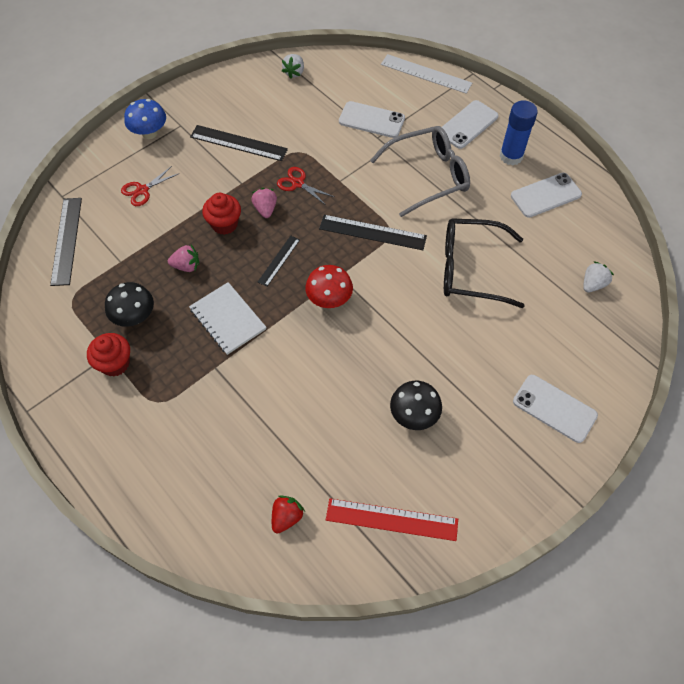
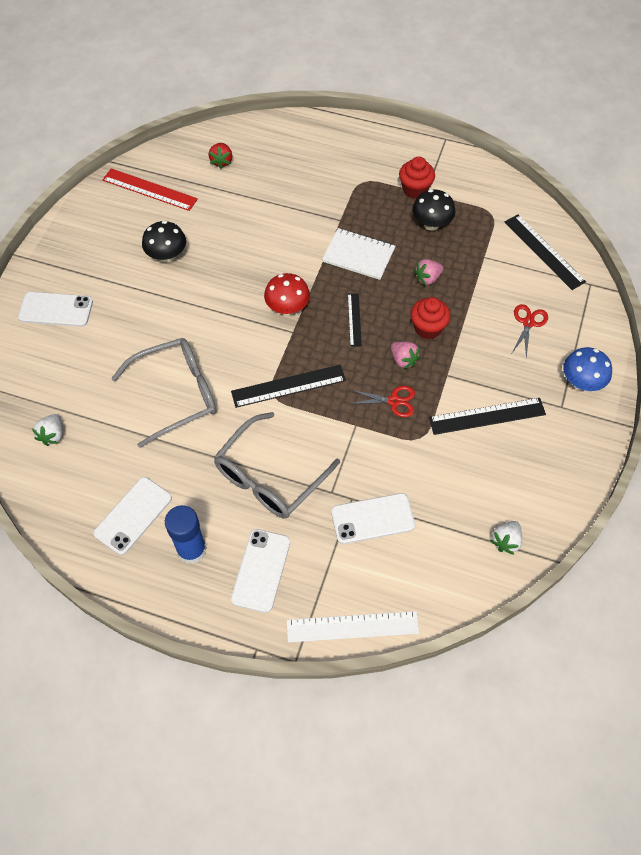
camera: 150 degrees right, 0 degrees up
(294, 72) = (505, 541): white strawberry -> white strawberry turned 135 degrees counterclockwise
(391, 519) = (149, 190): red ruler -> red ruler turned 45 degrees clockwise
(470, 269) = (177, 394): black glasses -> grey glasses

